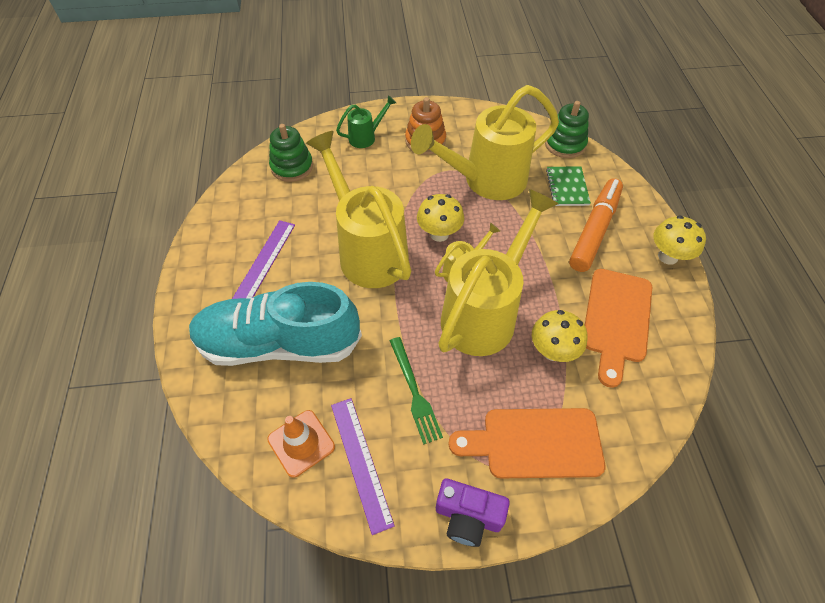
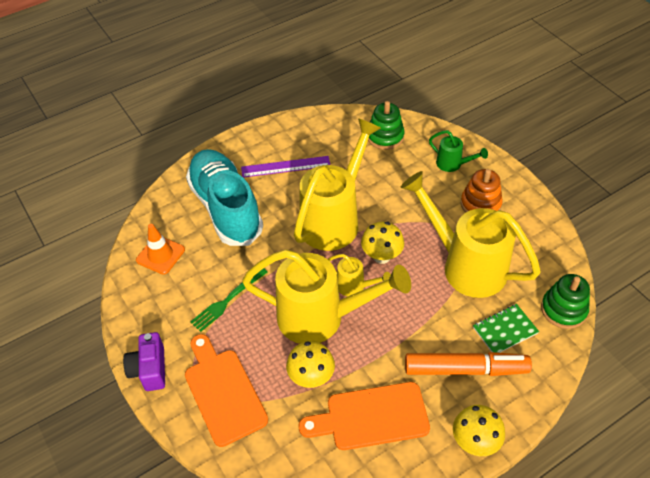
camera: 65 degrees right, 5 degrees down
(361, 462) = (161, 292): purple ruler -> none

